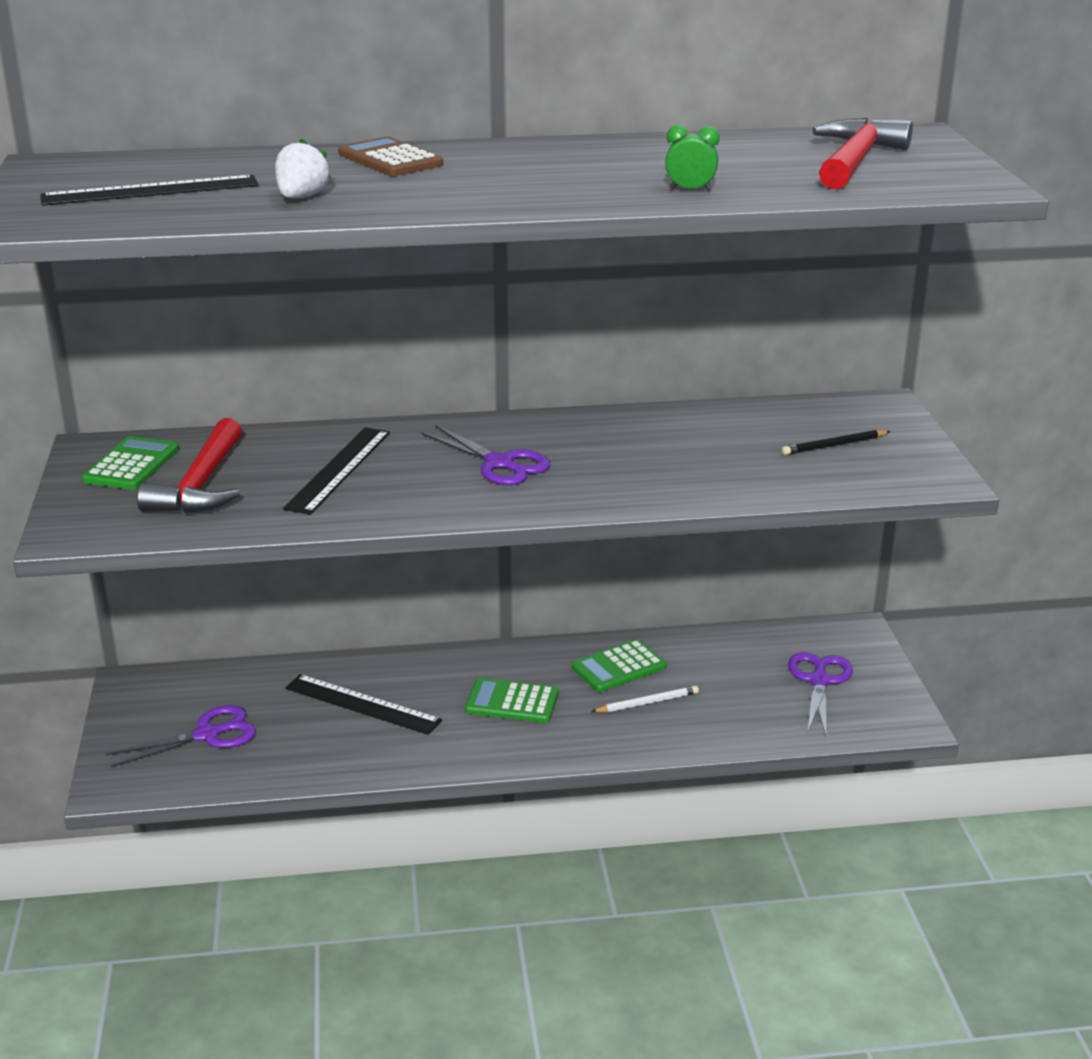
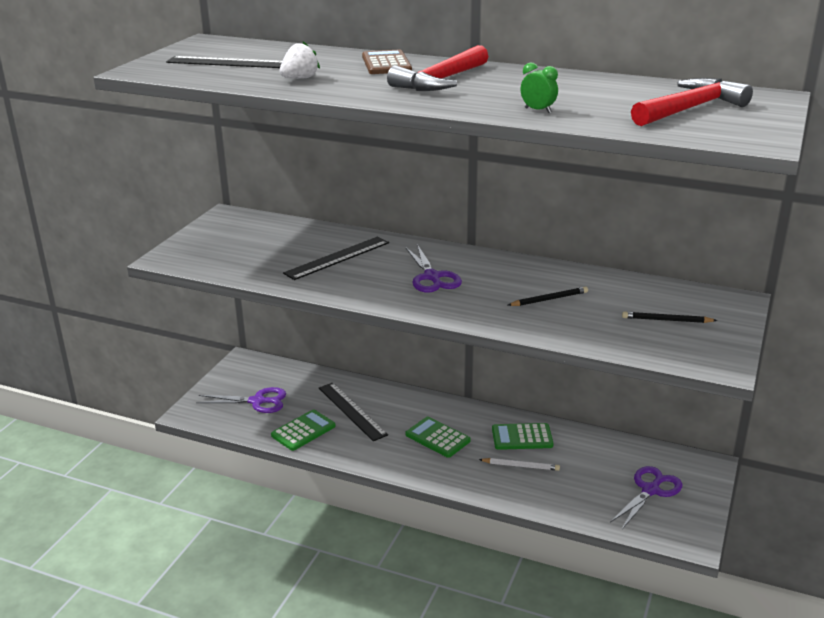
camera: 30 degrees right, 0 degrees up
(131, 465) = (235, 229): green calculator -> green calculator (303, 431)
(201, 485) = (257, 248): red hammer -> red hammer (441, 81)
(677, 455) = (549, 299): none -> black pencil

